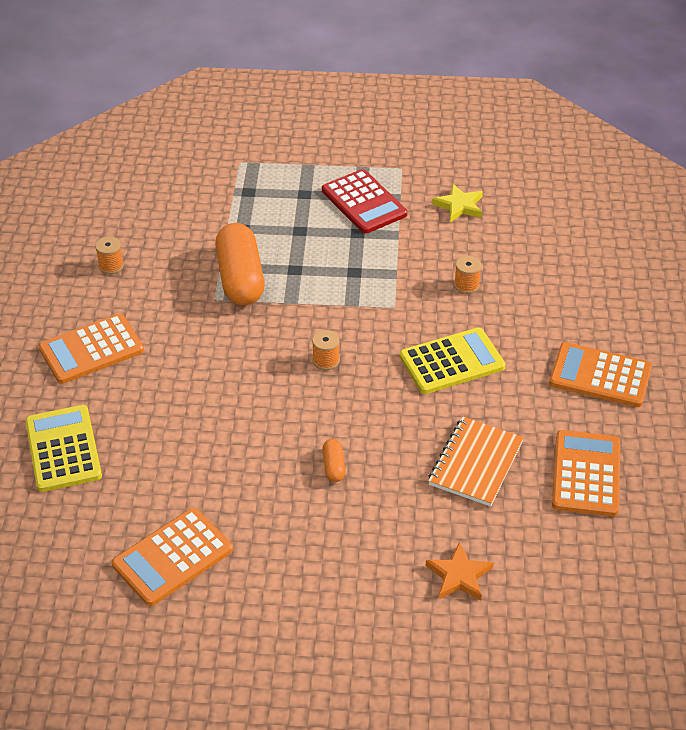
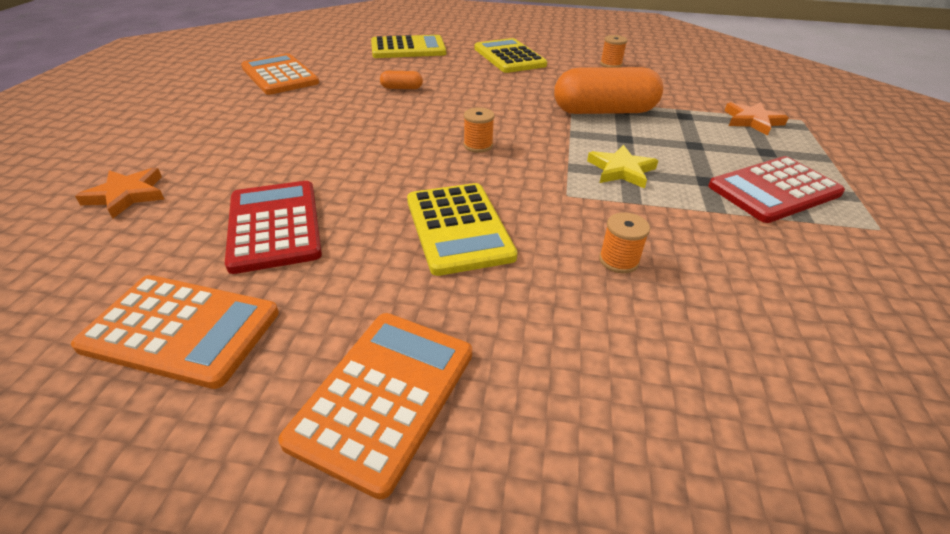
camera: 95 degrees right, 5 degrees down
(91, 350) = (509, 57): orange calculator -> yellow calculator
(247, 190) = (752, 121): none -> orange star
(333, 466) = (328, 139): orange capsule -> orange capsule (402, 88)
(459, 206) = (820, 277): yellow star -> yellow star (621, 170)
(475, 463) = (274, 226): orange notebook -> red calculator

